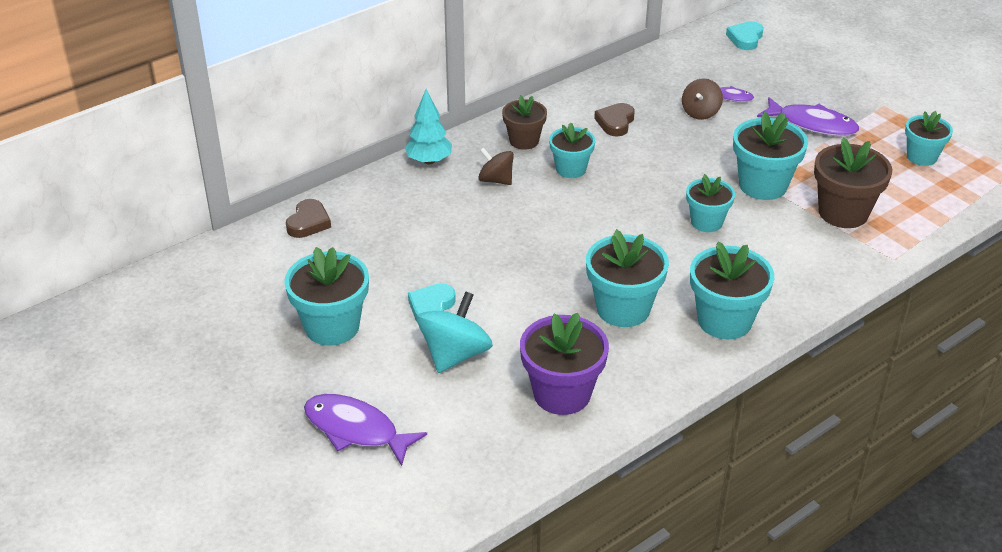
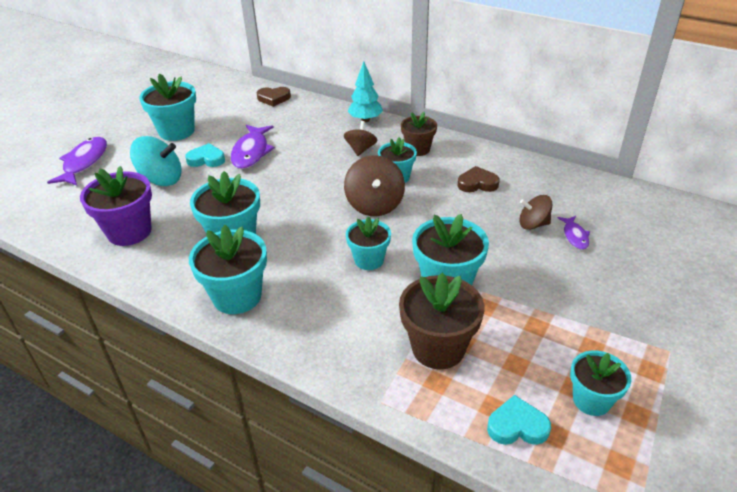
camera: 70 degrees right, 0 degrees up
(614, 196) = (374, 205): none -> brown spinning top
(745, 38) = (689, 227): turquoise heart -> turquoise heart (517, 426)
(812, 124) = (578, 299): purple fish -> purple fish (251, 152)

